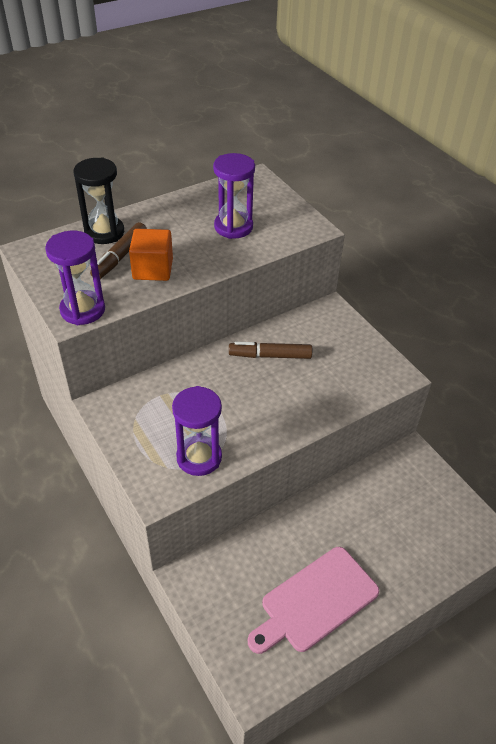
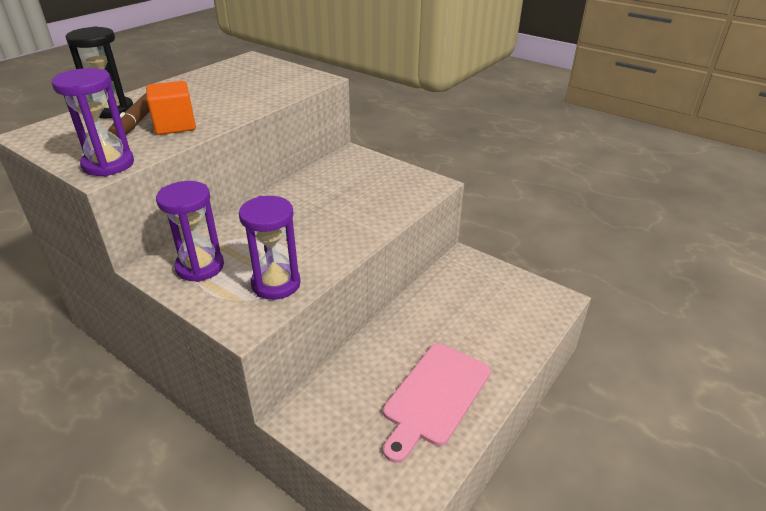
camera: 20 degrees left, 10 degrees down
(233, 227) = (244, 88): purple hourglass -> purple hourglass (200, 267)
(270, 355) = (312, 194): brown marker -> none

